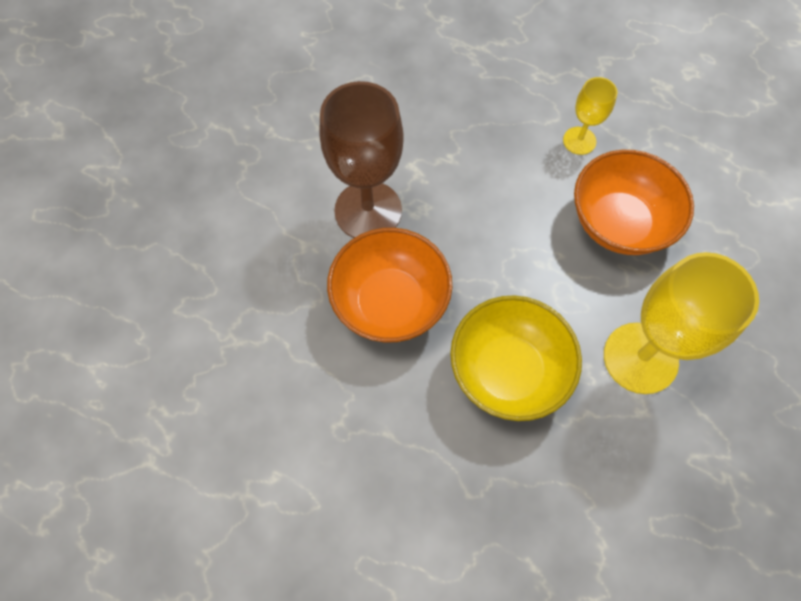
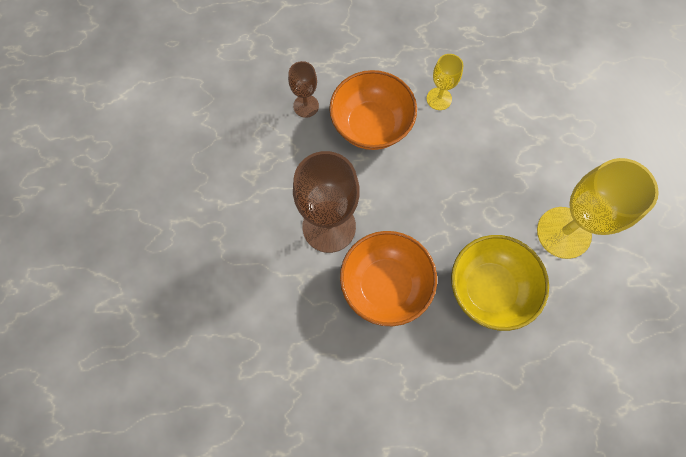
camera: 30 degrees left, 5 degrees up
(423, 79) = (306, 106): none -> brown goblet
(619, 223) = (498, 145): orange bowl -> orange bowl (371, 125)

